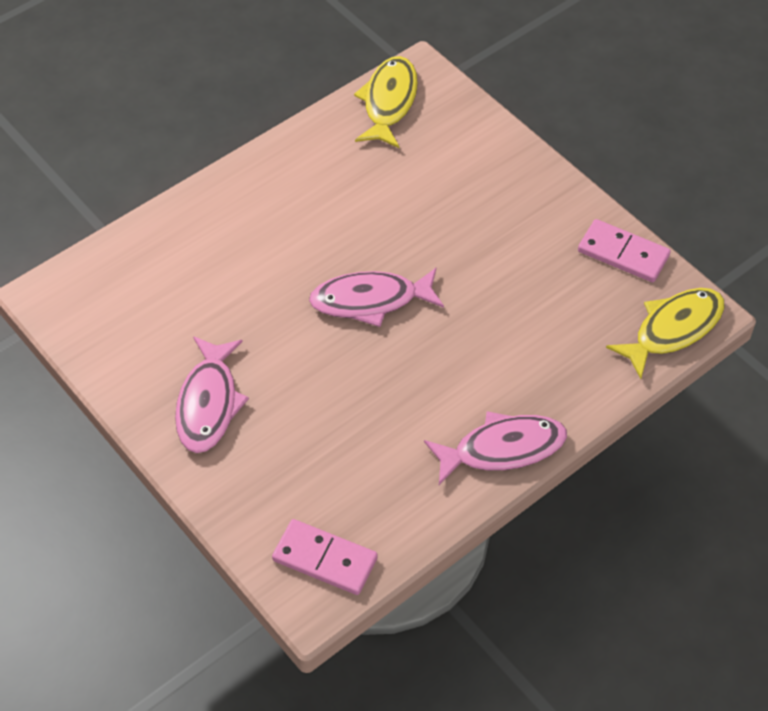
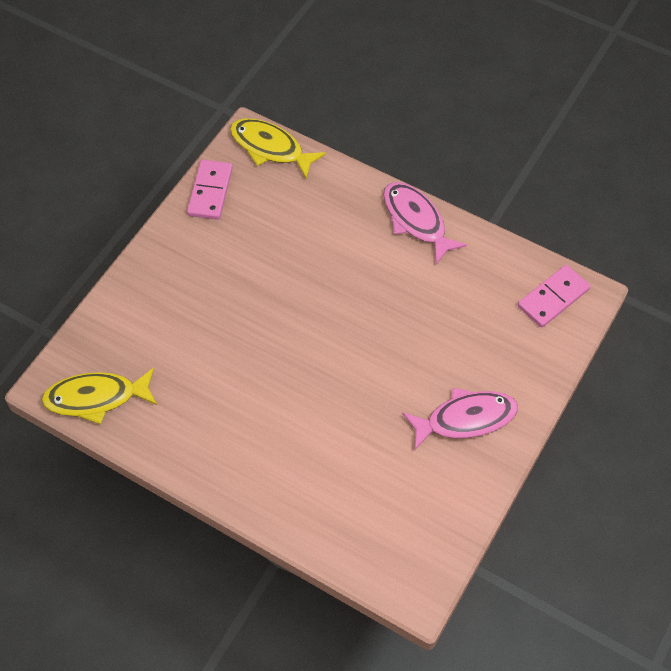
camera: 110 degrees left, 5 degrees up
(325, 559) = (553, 298): pink domino -> pink domino turned 45 degrees clockwise
(370, 300) = (321, 341): pink fish -> none

